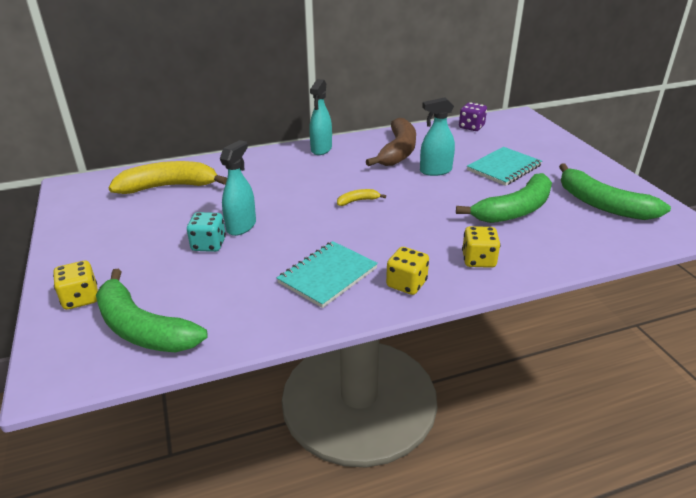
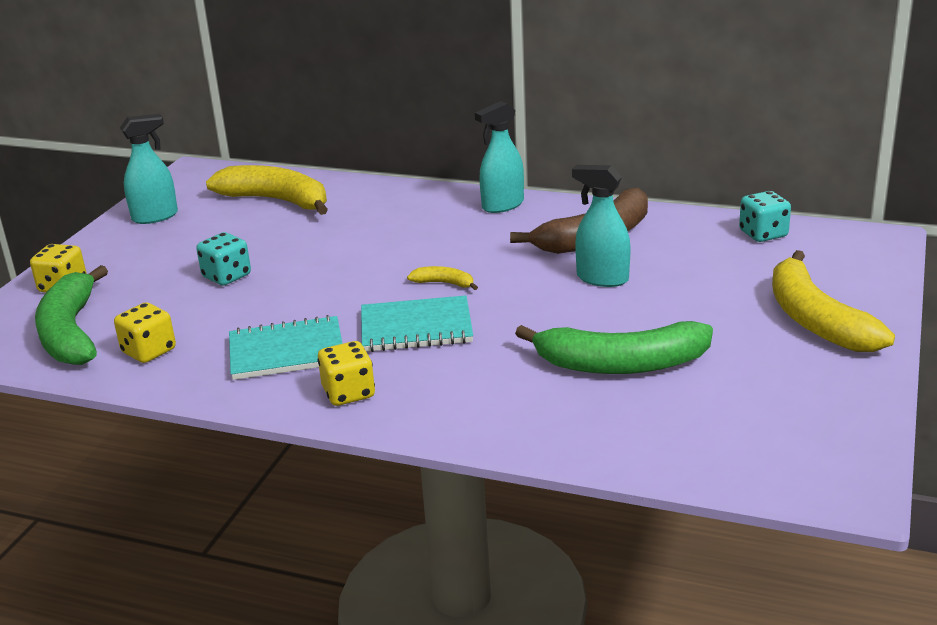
camera: 40 degrees right, 5 degrees down
(241, 226) = (283, 268): turquoise spray bottle -> turquoise spray bottle (155, 217)
(471, 127) = (763, 234): purple dice -> turquoise dice
(478, 260) = (469, 402): yellow dice -> yellow dice (149, 351)
(504, 168) = (707, 306): turquoise notebook -> turquoise notebook (416, 327)
(556, 159) = (815, 319): none -> yellow banana
(602, 204) = (765, 404): green banana -> none

